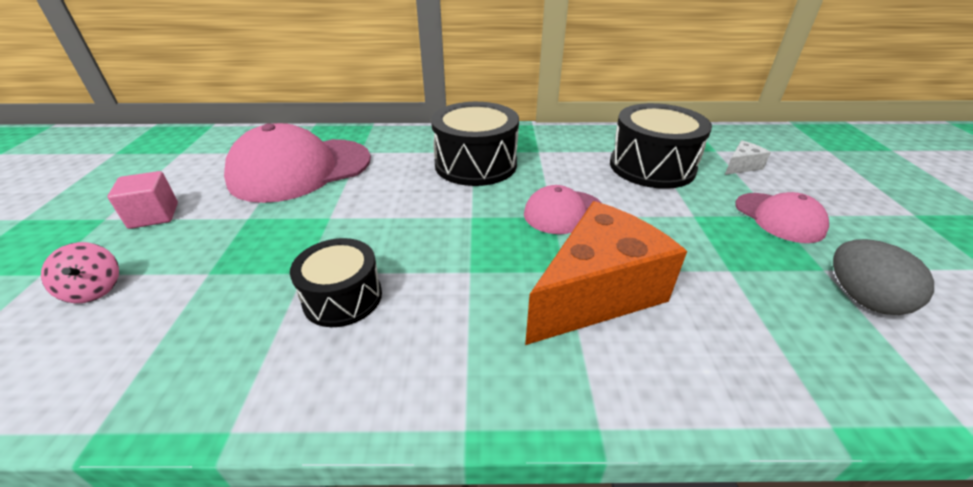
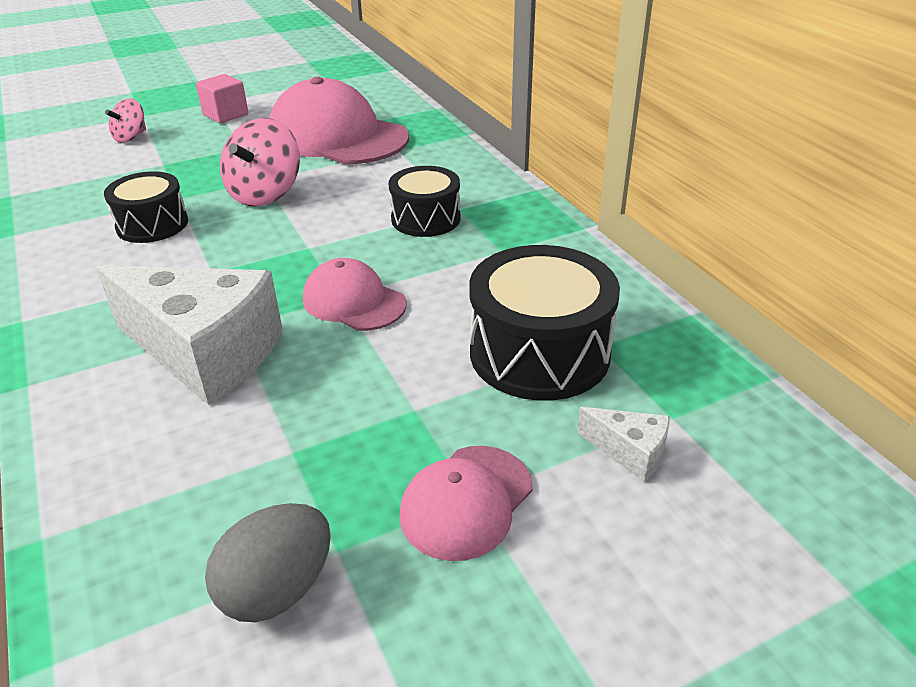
camera: 65 degrees right, 0 degrees up
(359, 221) = (265, 194): none -> pink spinning top
(475, 164) = (426, 219): black drum -> black drum, size x0.63
(596, 293) = (205, 352): orange cheese -> white cheese

